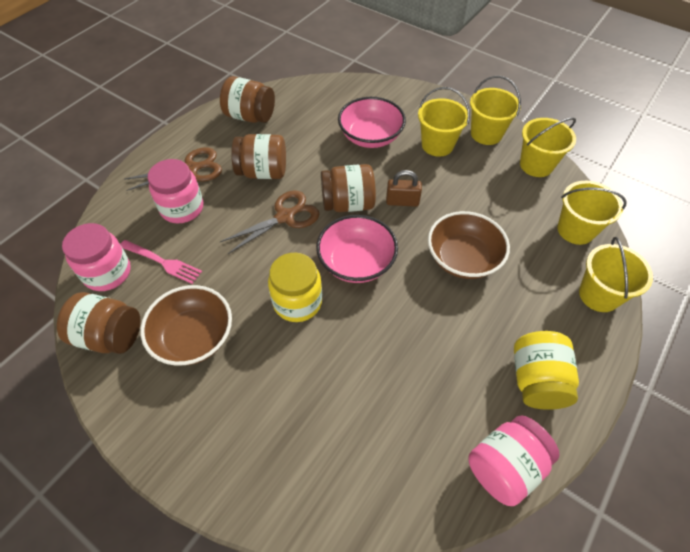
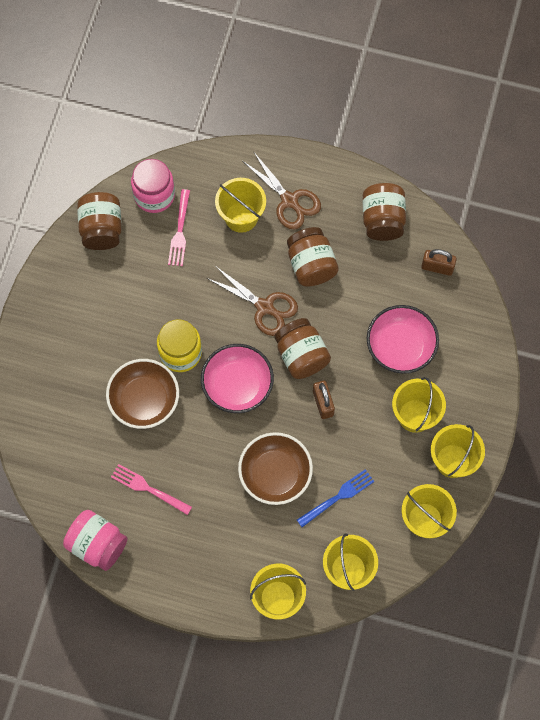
camera: 70 degrees right, 15 degrees up
(182, 208) = (241, 217): pink jar -> yellow bucket
(194, 337) = (122, 289): brown bowl -> brown bowl (144, 400)
(311, 97) = (437, 267): none -> brown padlock
(446, 383) = (148, 489): none -> pink fork
(500, 217) = (338, 497): none -> blue fork
(536, 380) = (174, 557): yellow jar -> none

